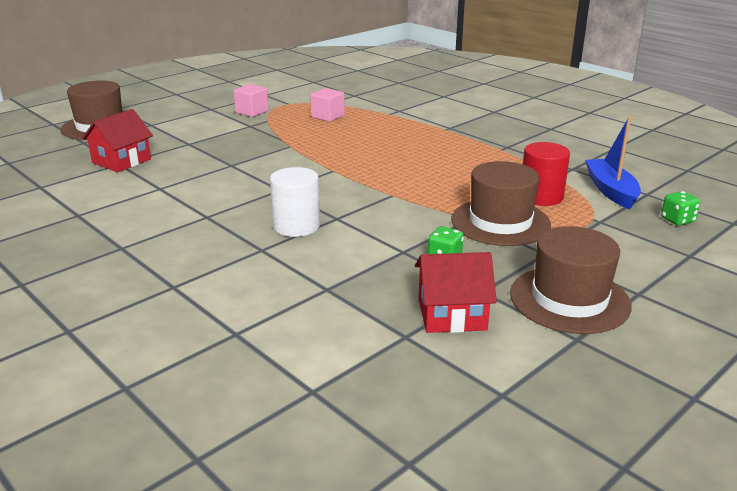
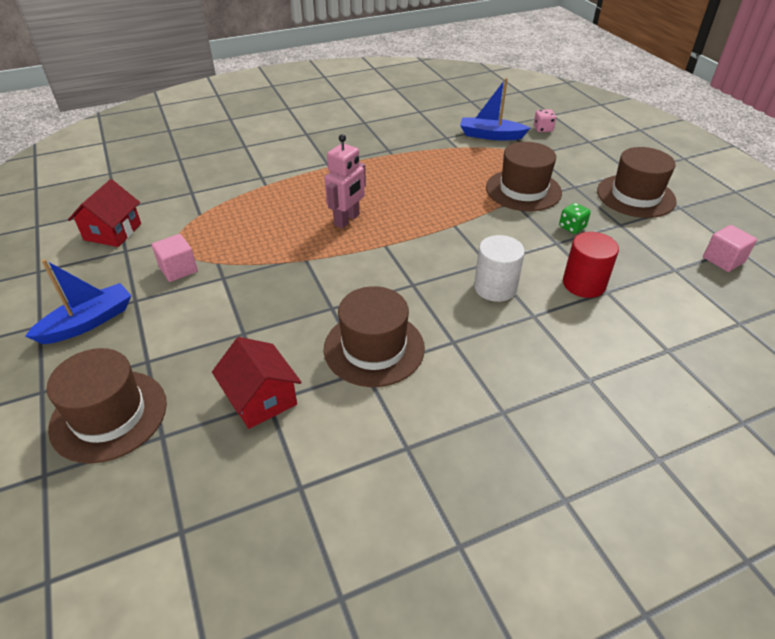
camera: 70 degrees left, 15 degrees up
(183, 103) = (88, 322): none -> blue boat
(186, 187) = (374, 348): none -> brown hat
(327, 116) = (241, 221): pink cube -> pink cube (723, 260)
(360, 150) = (347, 220): none -> pink robot
(451, 314) = (649, 244): red house -> red house (113, 232)
(541, 197) = (488, 163): red cylinder -> red cylinder (584, 284)
(677, 220) = (543, 129): green dice -> pink dice

